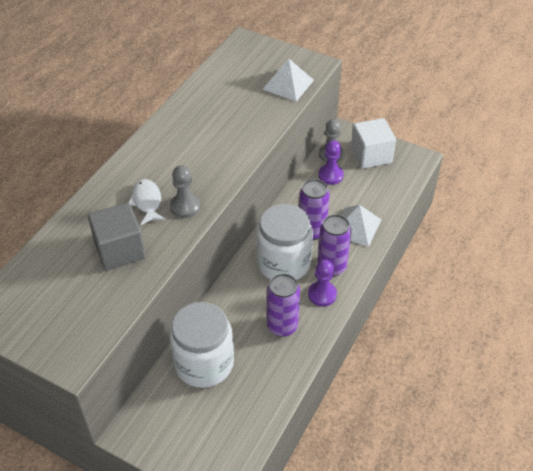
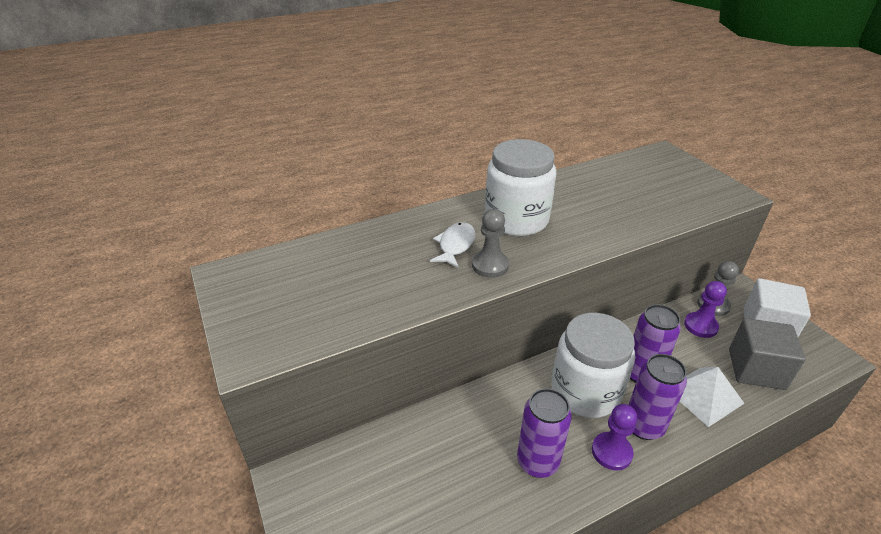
camera: 35 degrees right, 10 degrees down
(120, 250) = (391, 275): grey cube -> grey cube (756, 369)
(204, 363) = (420, 451): white jar -> white jar (516, 219)
(288, 84) = (690, 201): white pyramid -> none

